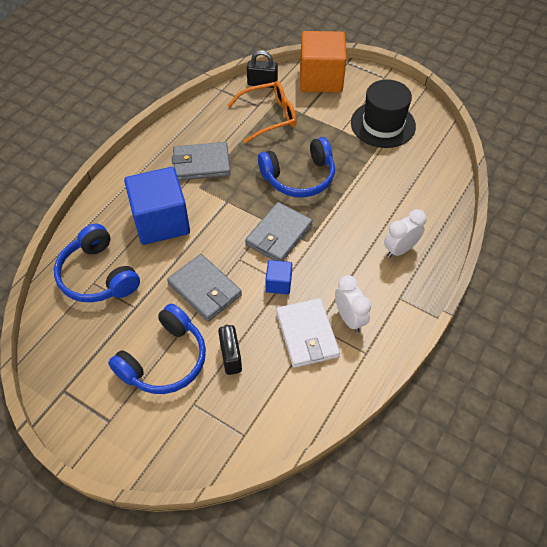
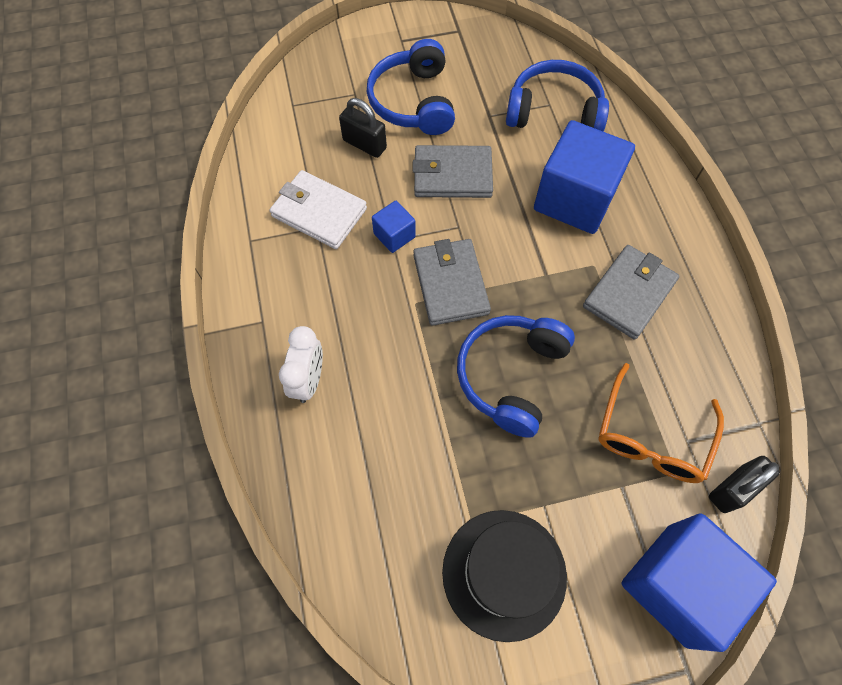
camera: 135 degrees right, 10 degrees up
(321, 79) = (677, 584): orange cube -> blue cube
(349, 318) = (294, 258): white clock -> none

